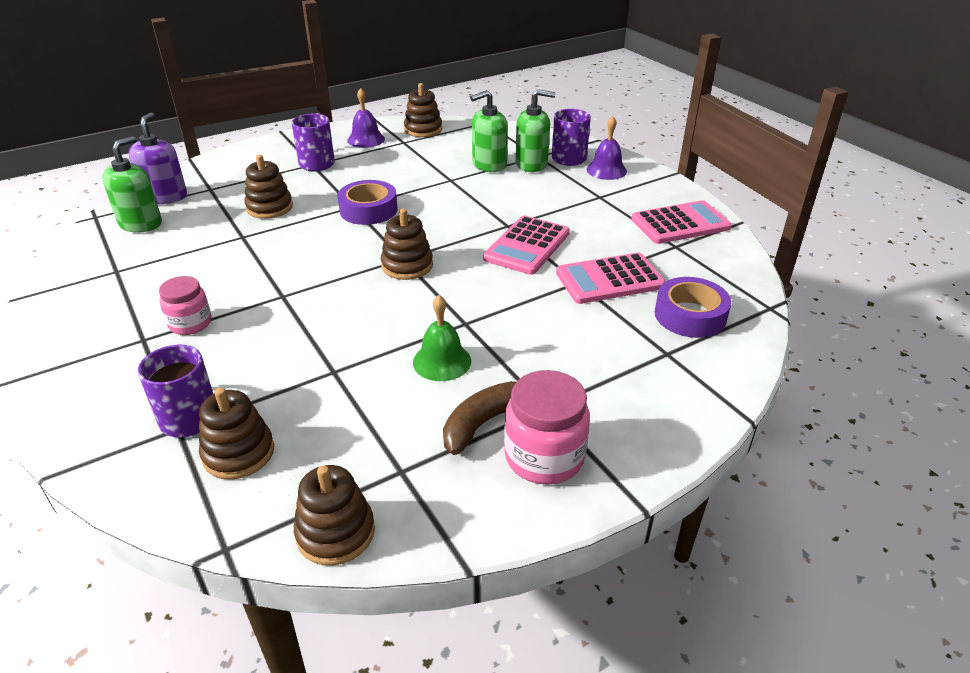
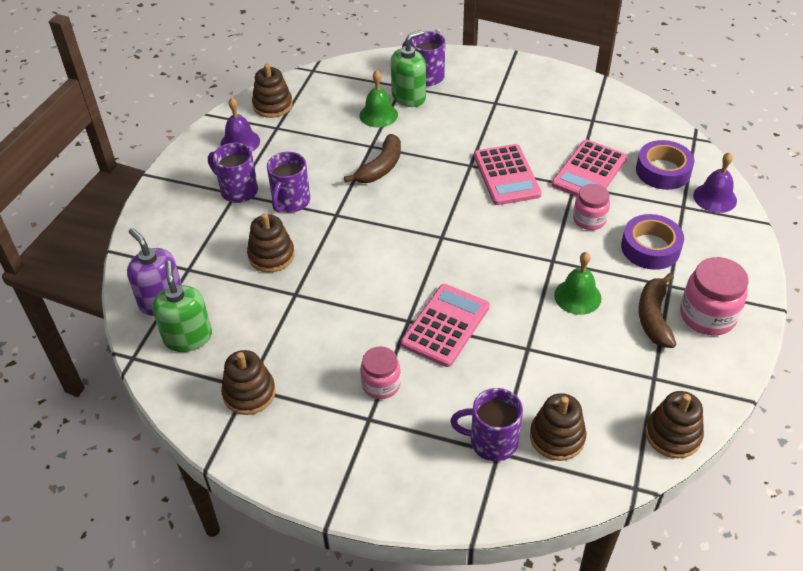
camera: 40 degrees left, 10 degrees up
(337, 185) = (290, 202): none -> purple mug
(368, 210) = (353, 211): purple tape -> purple tape (650, 248)
(407, 265) = (453, 241): brown stacking toy -> brown stacking toy (249, 393)
(434, 195) = (380, 167): none -> brown banana
(489, 165) = (378, 115): green soap dispenser -> green bell
(550, 313) = (589, 219): none -> pink jar
(606, 170) = (468, 74): purple bell -> purple bell (715, 198)
(680, 223) = (572, 98): pink calculator -> pink calculator (445, 325)

